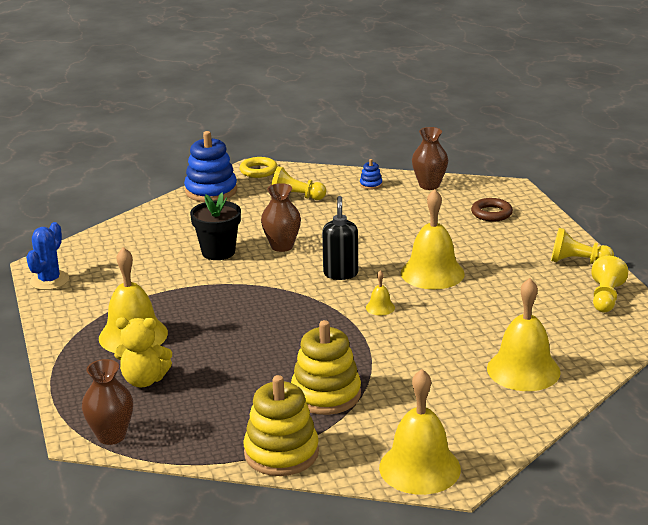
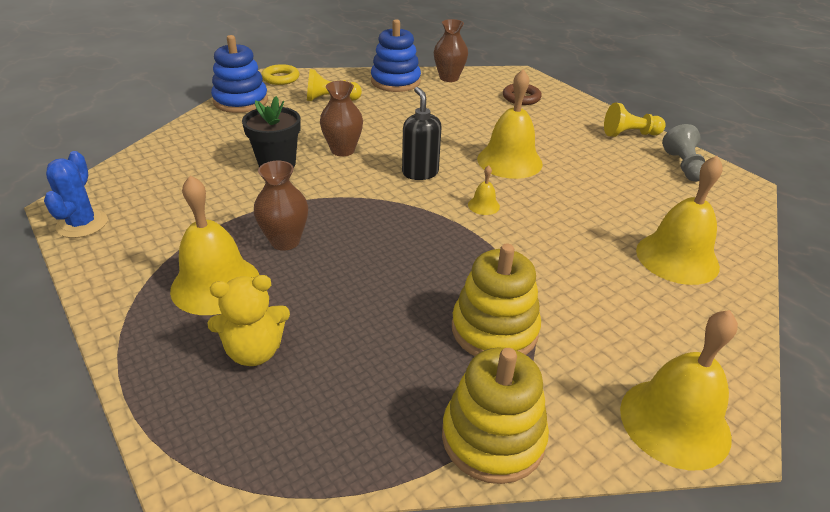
camera: 20 degrees left, 10 degrees up
(111, 436) = (241, 461): brown vase -> brown vase (285, 241)
(371, 184) = (395, 82): blue stacking toy -> blue stacking toy, size x2.29
(605, 298) = (683, 166): yellow pawn -> grey pawn

